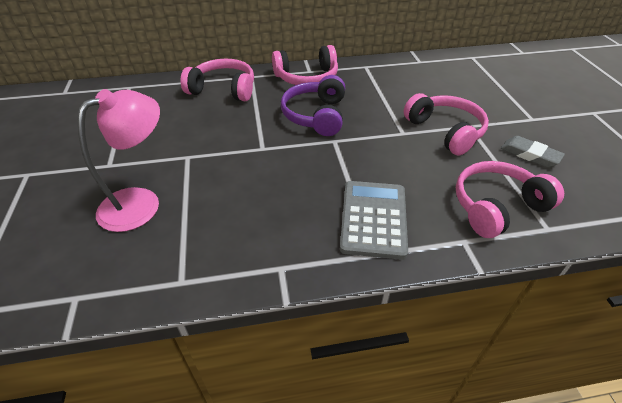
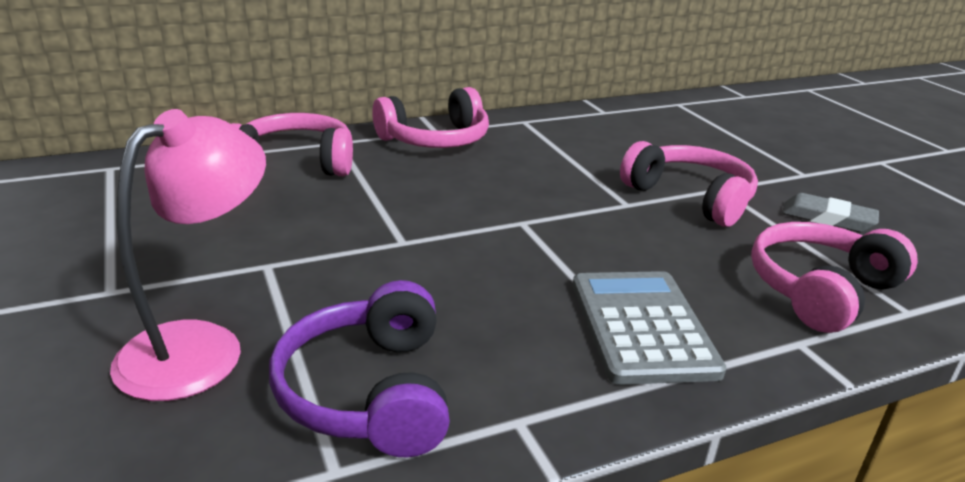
camera: 15 degrees left, 15 degrees down
(315, 115) = (474, 190): purple headphones -> purple headphones (368, 392)

